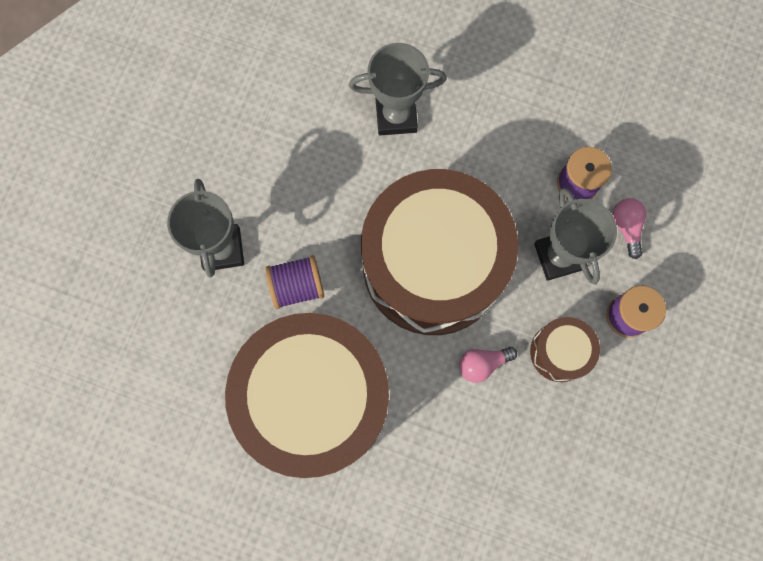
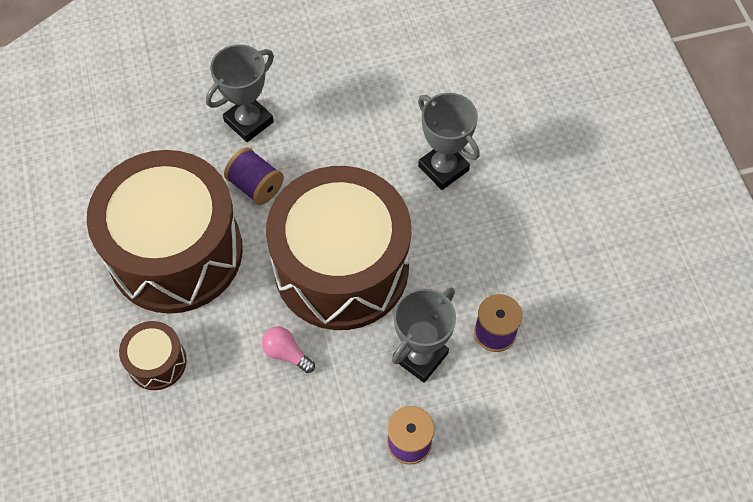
camera: 55 degrees right, 15 degrees down
(559, 352) = (338, 407): brown drum -> brown drum (157, 362)
(626, 227) = (487, 394): pink light bulb -> none

